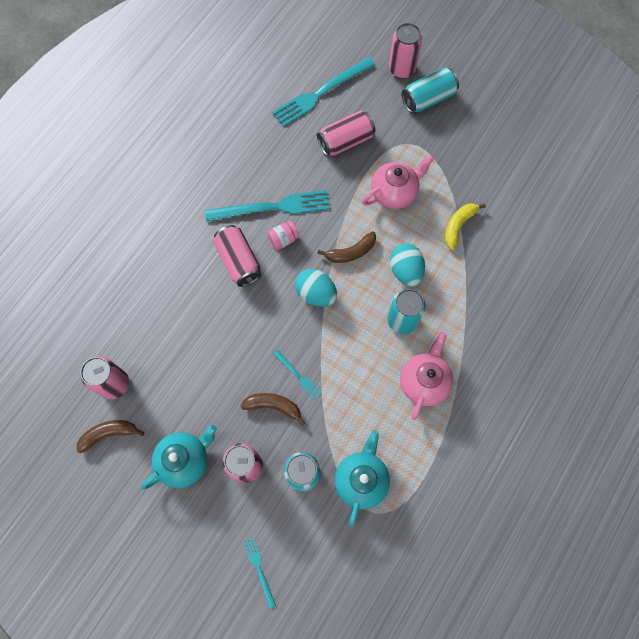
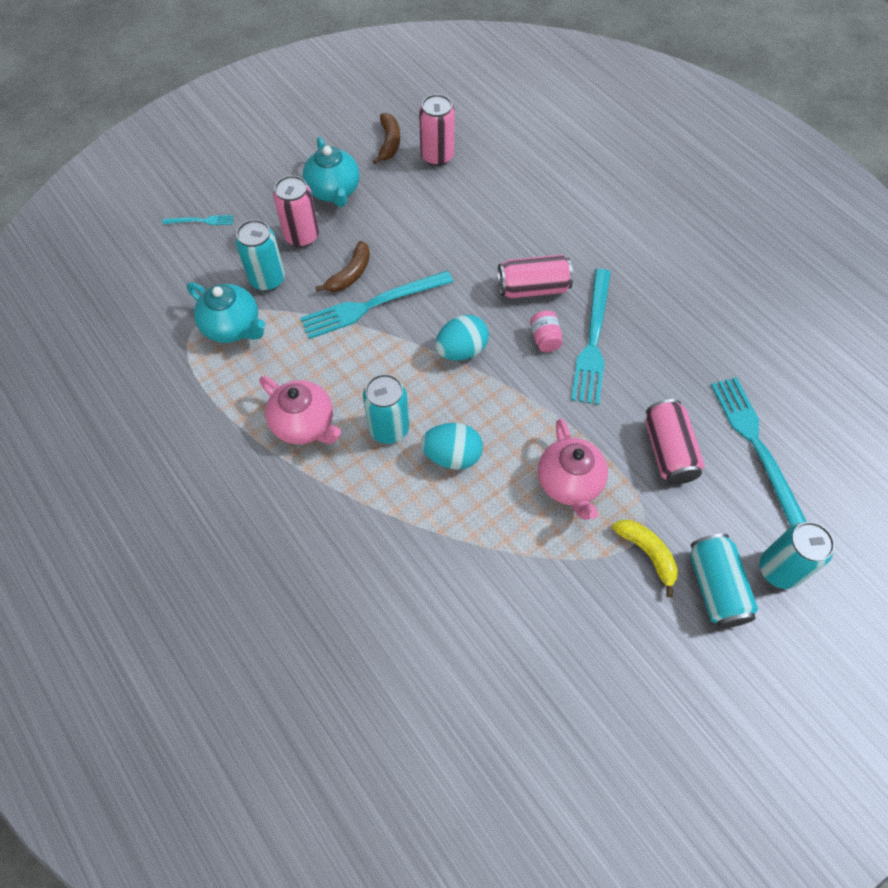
camera: 110 degrees right, 10 degrees down
(298, 376) = (372, 305): turquoise fork -> turquoise fork, size x2.13
(351, 252) = (501, 403): brown banana -> none
(401, 69) = (779, 569): pink can -> turquoise can
(458, 226) = (491, 546): yellow banana -> yellow banana (647, 553)

